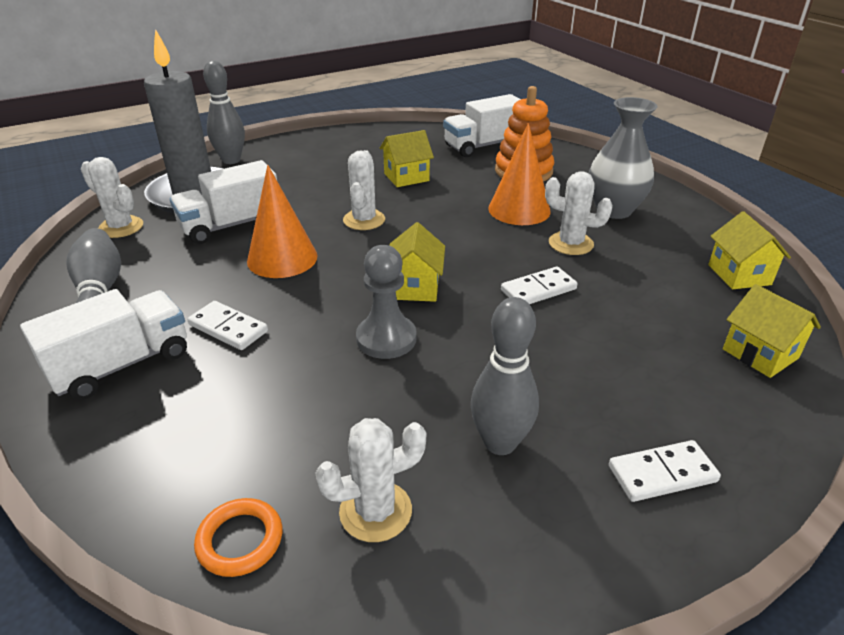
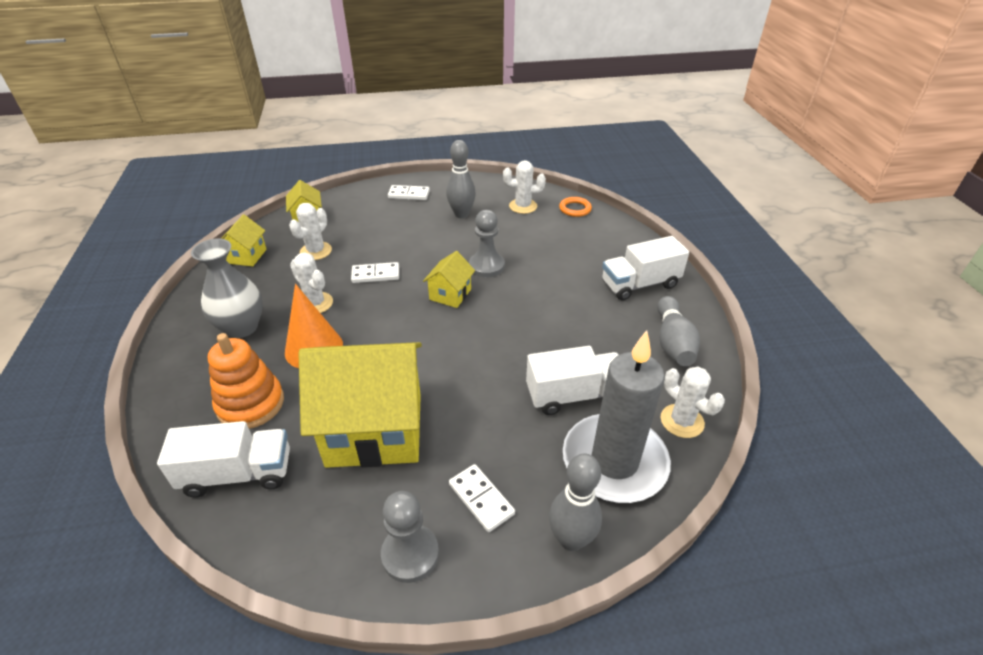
camera: 160 degrees left, 5 degrees up
(228, 328) = (578, 293): white domino -> white domino (481, 499)
(282, 258) = (534, 342): orange cone -> none
(338, 141) = (410, 554): none -> grey pawn
(364, 220) = (452, 370): white cactus -> white cactus (316, 251)
(406, 177) = (375, 429): yellow house -> yellow house, size x2.18

